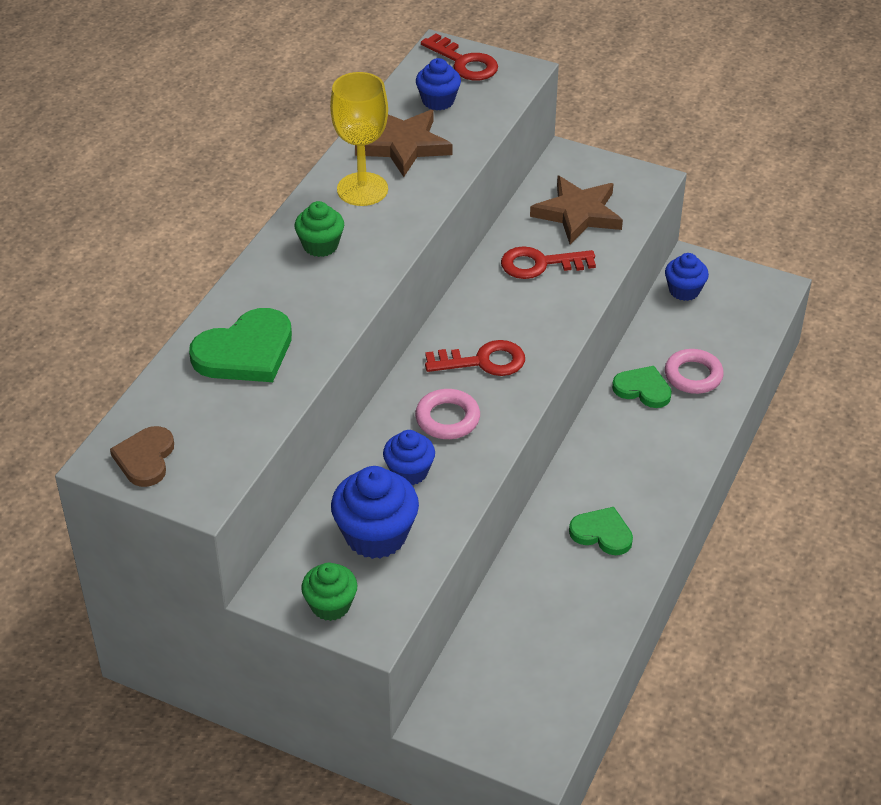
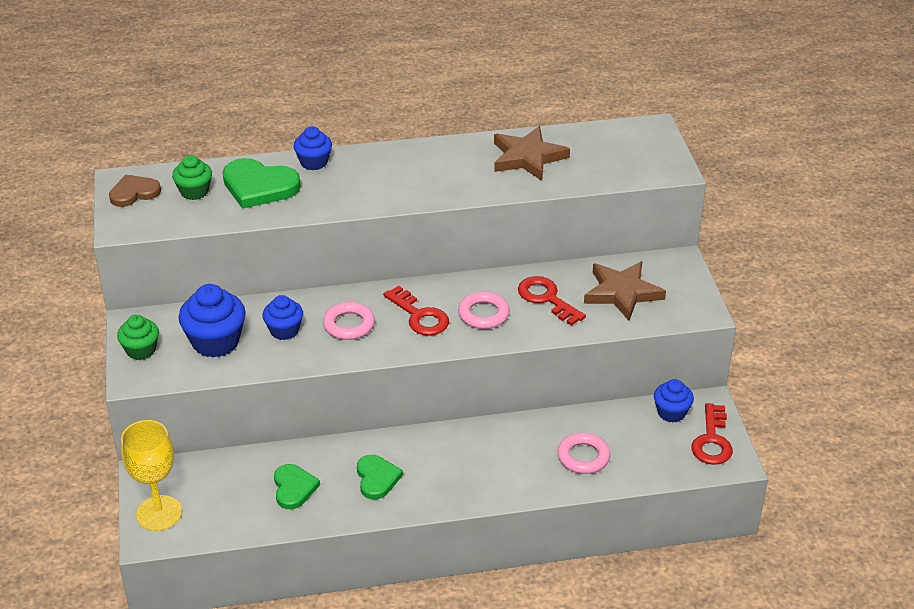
camera: 55 degrees right, 5 degrees down
(320, 245) = (388, 170): green cupcake -> green cupcake (194, 191)
(362, 189) = (462, 161): yellow goblet -> yellow goblet (159, 513)
(438, 101) = (593, 150): blue cupcake -> blue cupcake (314, 162)
(464, 62) = (650, 143): red key -> red key (712, 440)
(522, 316) = (483, 314): none -> pink ring
(643, 389) = (541, 436): green heart -> green heart (294, 488)

